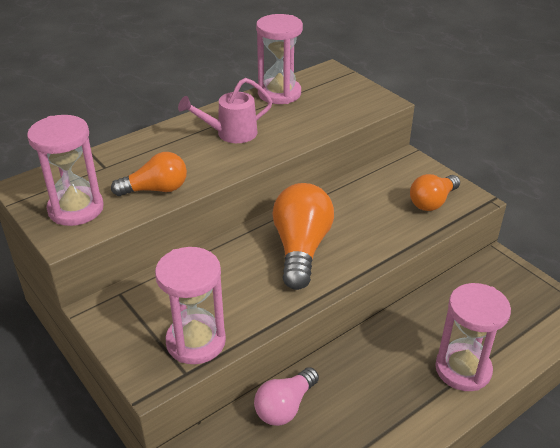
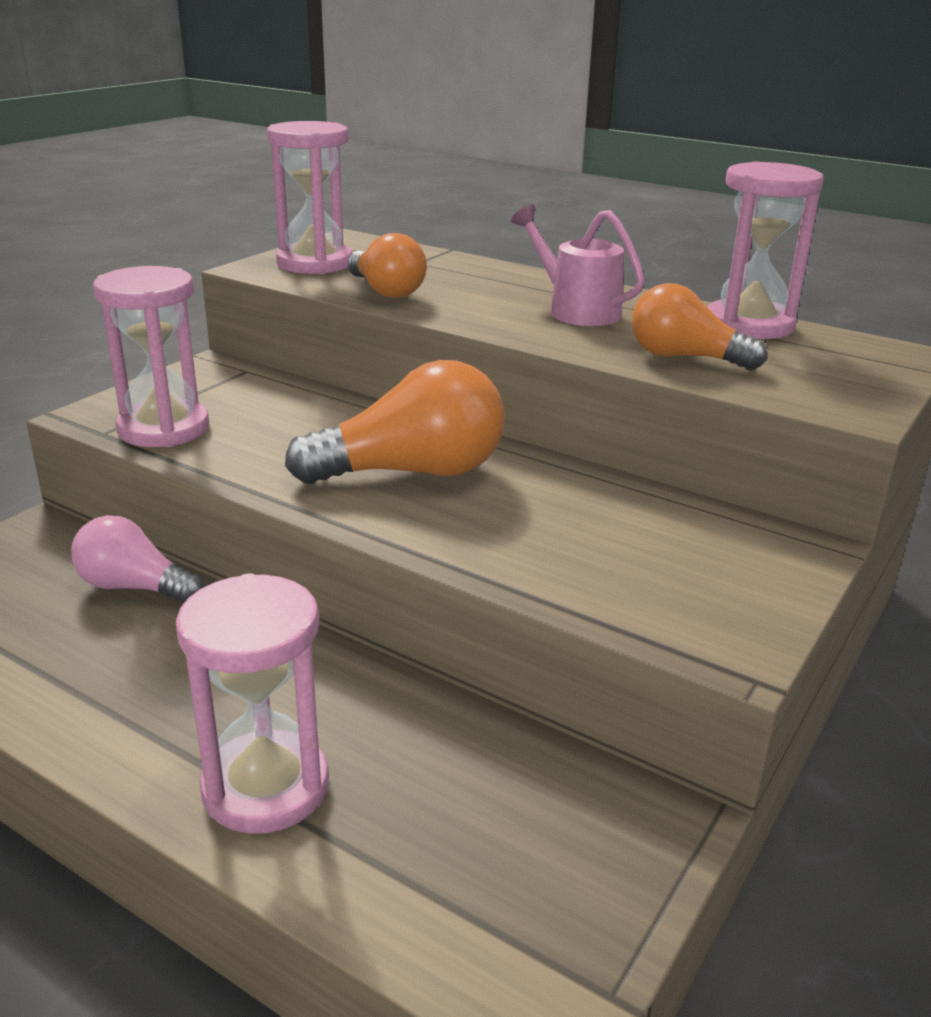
camera: 70 degrees right, 10 degrees down
(432, 202) = (670, 593): orange light bulb -> orange light bulb (685, 358)

